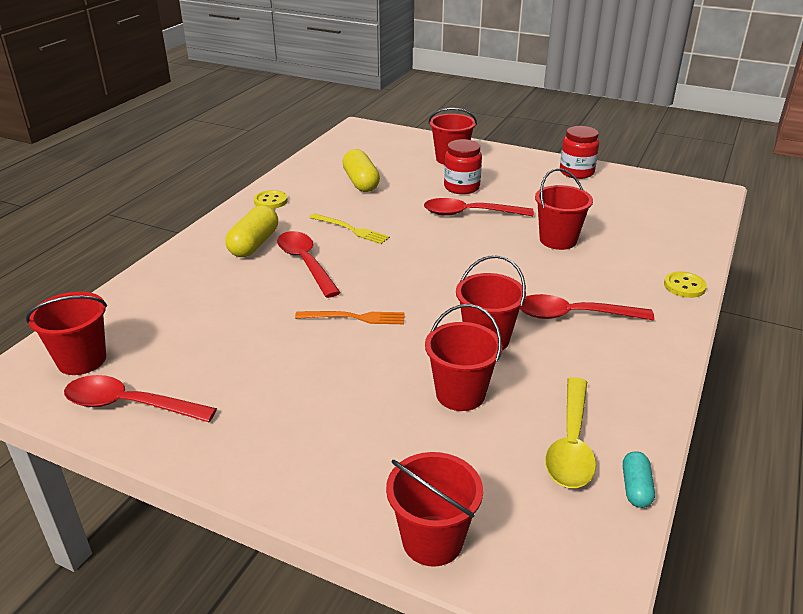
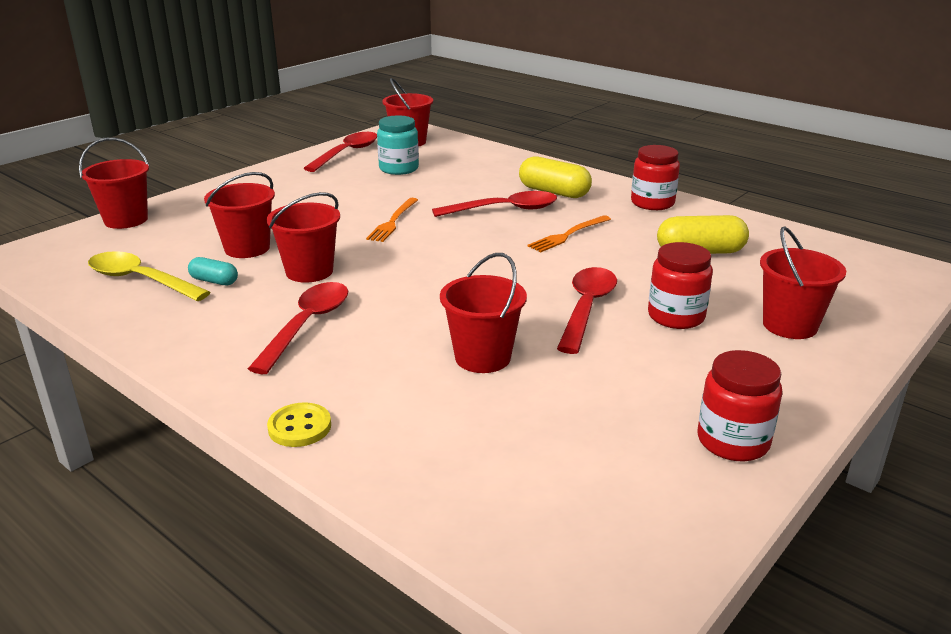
camera: 105 degrees right, 5 degrees down
(193, 346) = (399, 169): none -> turquoise jar
(270, 201) = (652, 203): yellow button -> red jar
(351, 229) = (568, 235): yellow fork -> orange fork
(635, 488) = (67, 294): turquoise capsule -> turquoise capsule (214, 281)

